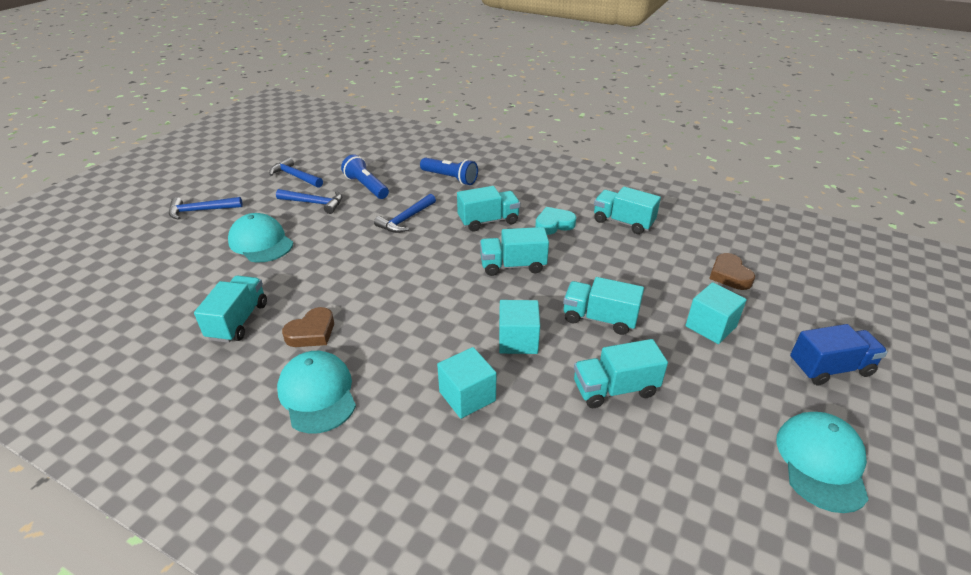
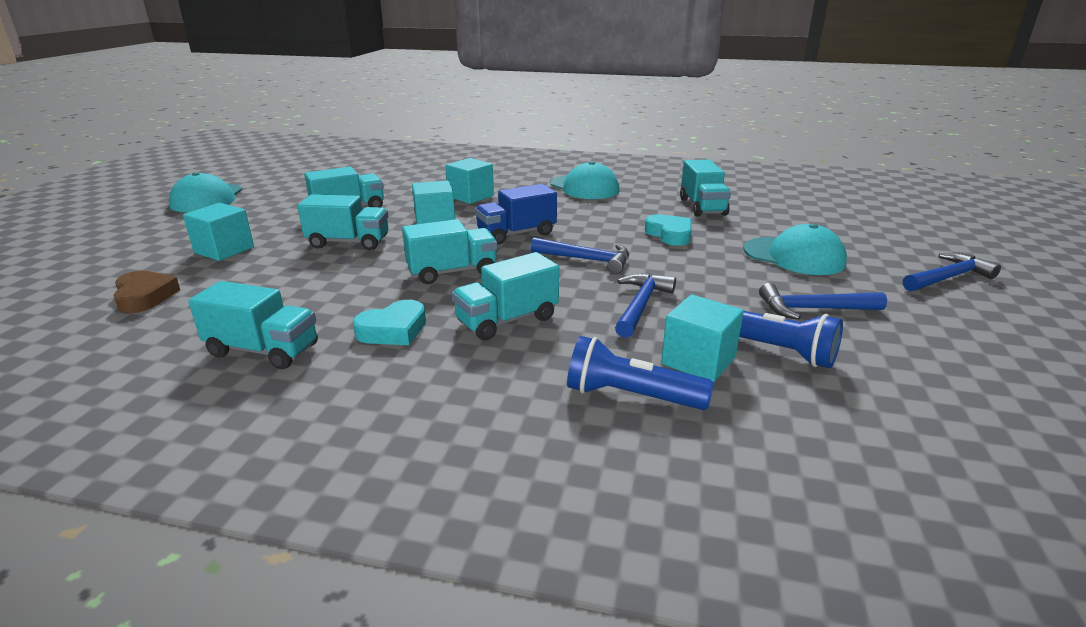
camera: 165 degrees right, 10 degrees down
(295, 176) = (935, 351): blue hammer -> blue hammer (587, 260)
(312, 332) = (628, 208): brown heart -> none
(318, 282) = (670, 234): none -> turquoise heart
(407, 187) = (698, 361): none -> turquoise cube
(830, 368) = (128, 237): blue truck -> blue truck (516, 234)

